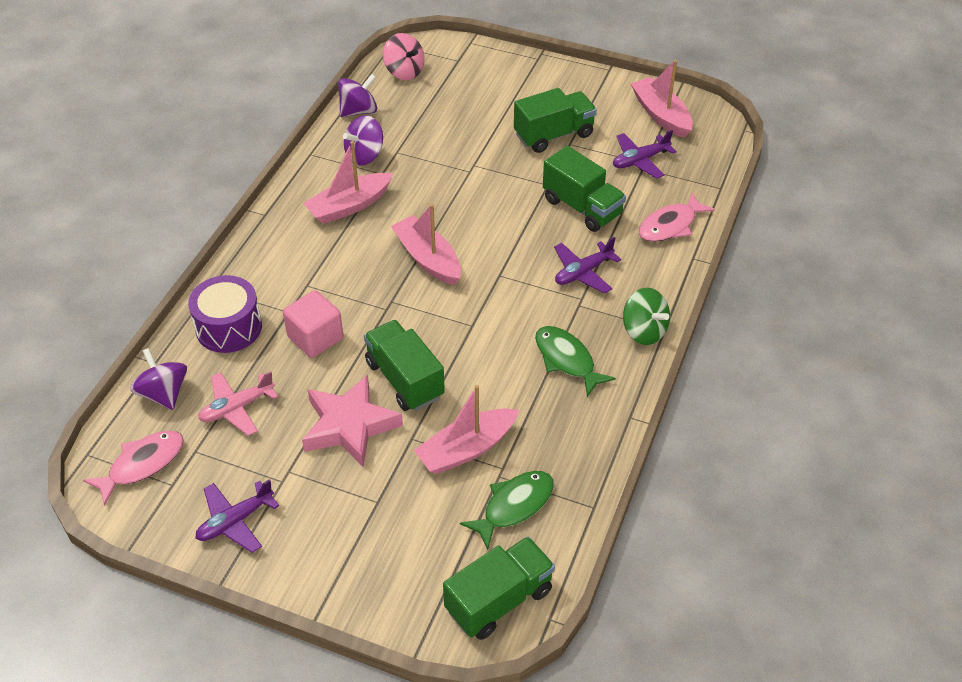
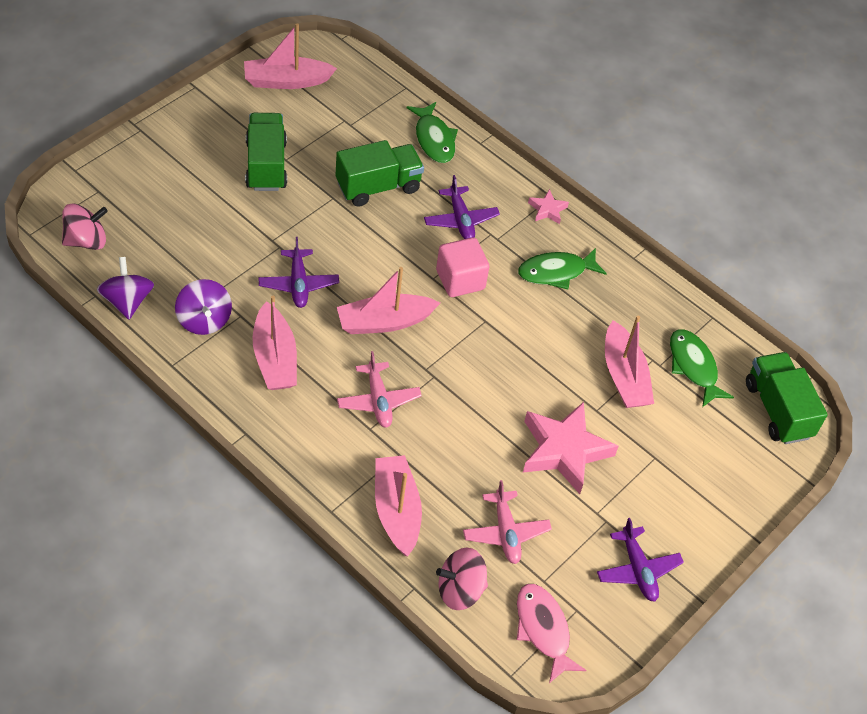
camera: 75 degrees left, 5 degrees up
(163, 393) = (460, 590): purple spinning top -> pink spinning top
(229, 327) = (396, 510): purple drum -> pink boat
(315, 338) = (445, 443): pink cube -> pink cube (460, 280)
(339, 281) = (378, 401): none -> pink plane
(404, 379) = (528, 392): green truck -> none
(640, 160) = (339, 122): purple plane -> purple plane (298, 284)
(644, 331) = (547, 210): green spinning top -> pink star
(670, 225) = (434, 139): pink fish -> green fish

